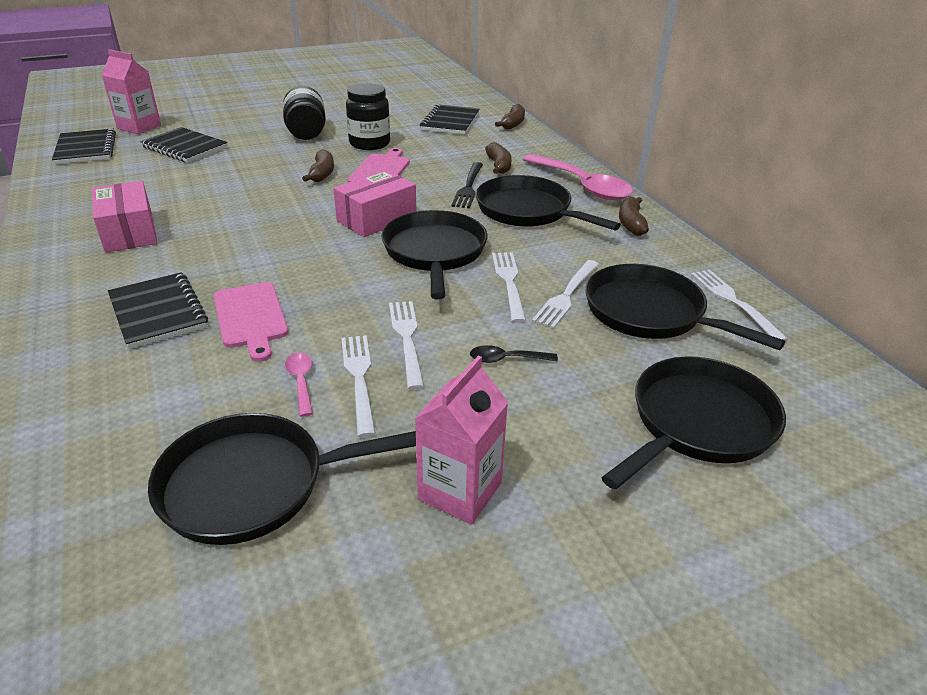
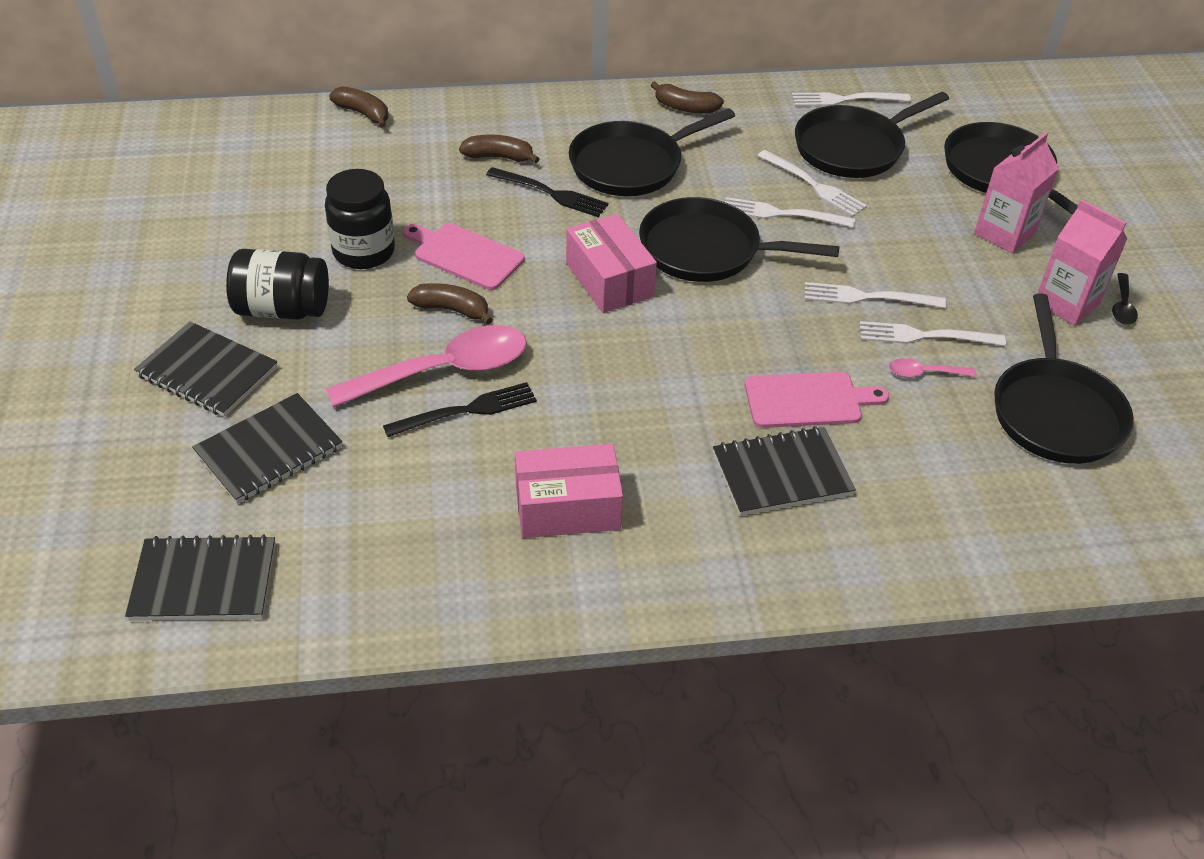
camera: 75 degrees left, 10 degrees up
(139, 127) = (128, 512): pink carton -> pink carton (1004, 233)
(223, 190) = (466, 410): none -> black fork
(450, 122) = (322, 164): black notebook -> black notebook (207, 372)
(506, 359) = (908, 244): black spoon -> black spoon (1122, 306)
(582, 186) = (583, 112): pink spoon -> pink spoon (444, 371)

